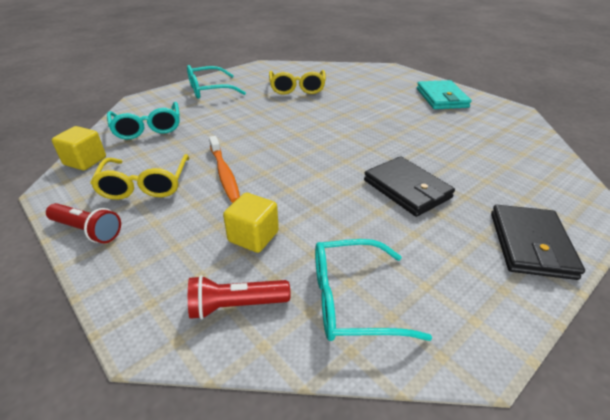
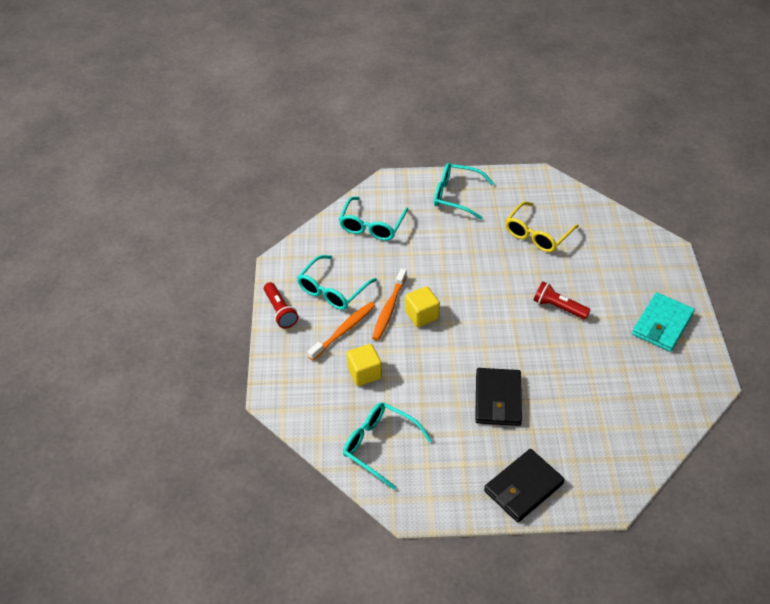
camera: 40 degrees right, 10 degrees up
(85, 161) = (310, 242): yellow cube -> yellow cube (422, 315)
(145, 185) = (332, 290): yellow glasses -> turquoise glasses
(190, 211) = (344, 330): none -> orange toothbrush
(236, 306) = (321, 410): red flashlight -> red flashlight (558, 307)

